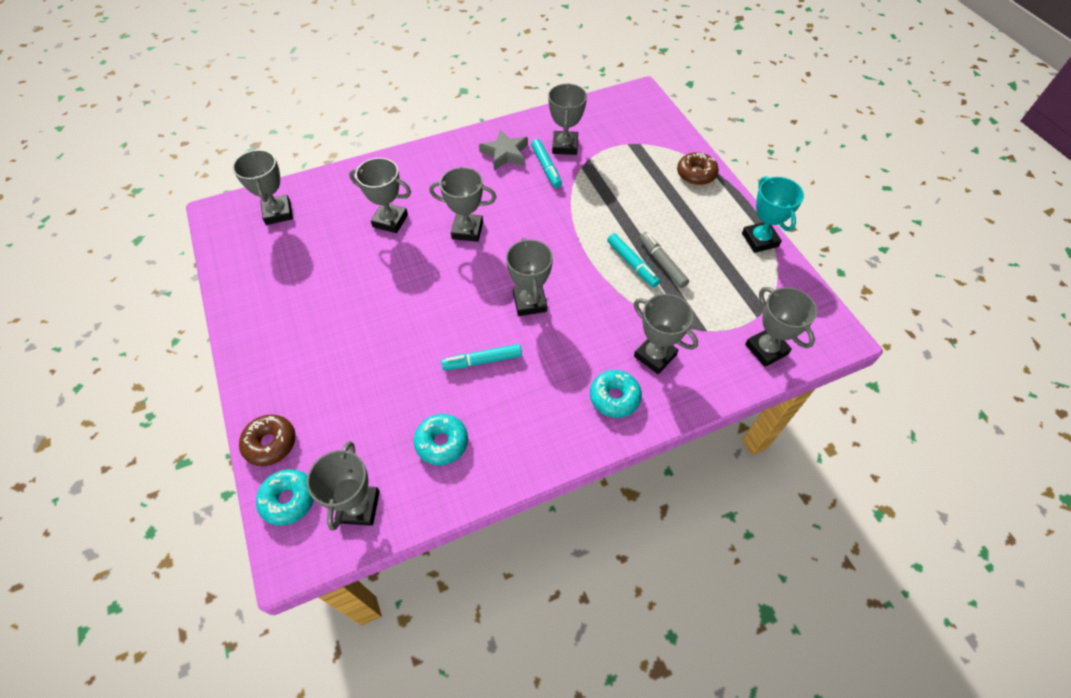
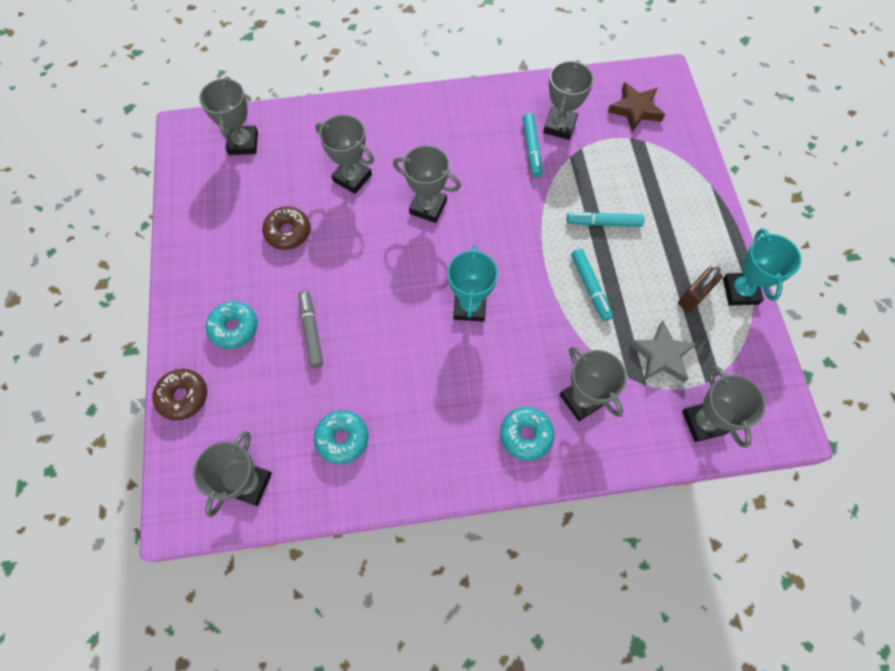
camera: 15 degrees right, 10 degrees up
(288, 499) = (187, 458): turquoise donut -> turquoise donut (234, 328)
(483, 361) = (404, 361): turquoise marker -> turquoise marker (604, 223)
(505, 153) = (492, 122): grey star -> grey star (661, 355)
(530, 302) = (469, 306): grey trophy -> turquoise trophy
(625, 122) = (635, 110): none -> brown star
(662, 263) = (622, 294): grey marker -> grey marker (311, 331)
(696, 174) = (695, 193): brown donut -> brown donut (288, 232)
(722, 252) = (693, 296): none -> brown padlock

